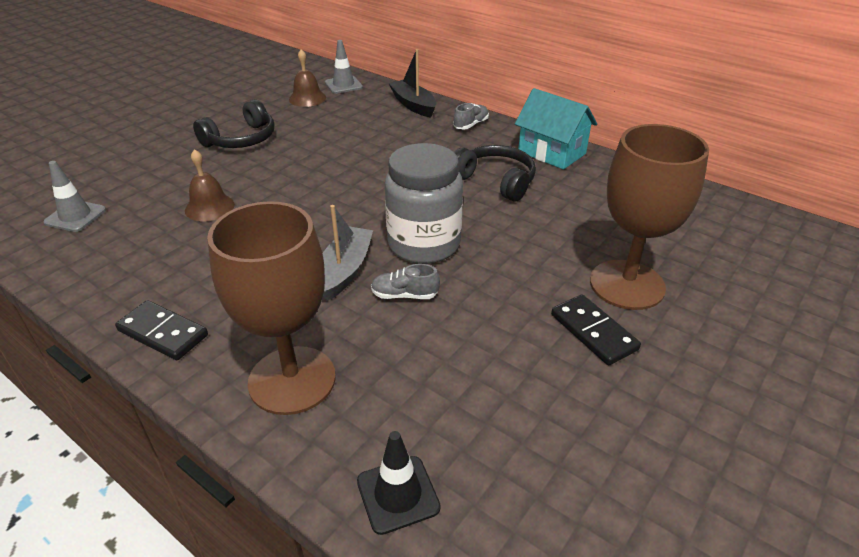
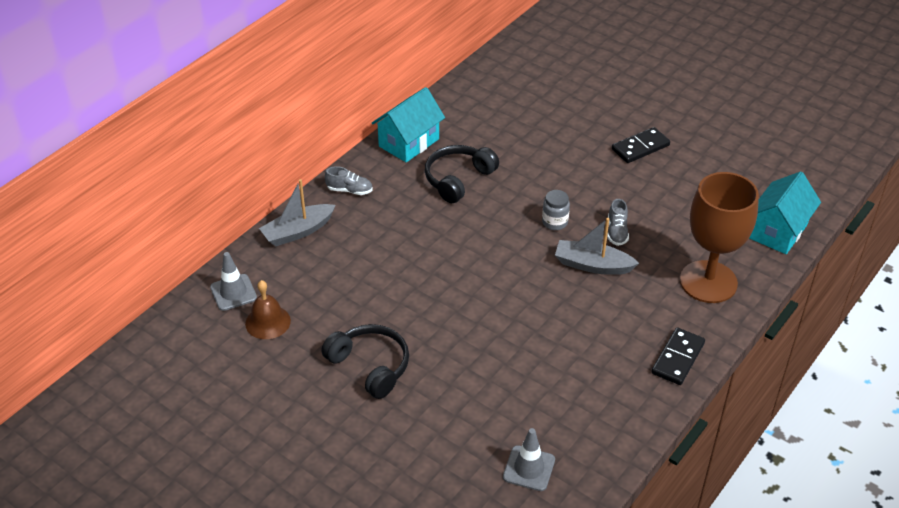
camera: 90 degrees left, 5 degrees up
(209, 207) = (508, 366): brown bell -> none
(398, 494) = (778, 231): black traffic cone -> turquoise house
(413, 105) = (298, 232): black boat -> grey boat
(424, 244) = (555, 222): grey jar -> grey jar, size x0.45
(471, 125) = (349, 190): grey shoe -> grey shoe turned 150 degrees clockwise
(627, 285) = (591, 127): brown goblet -> none

